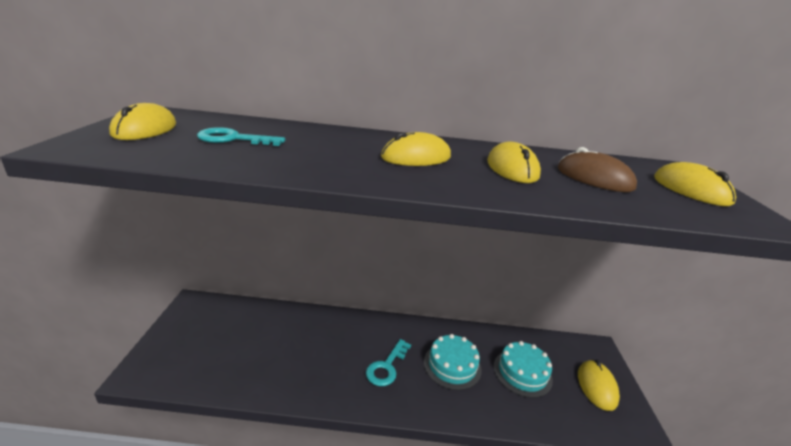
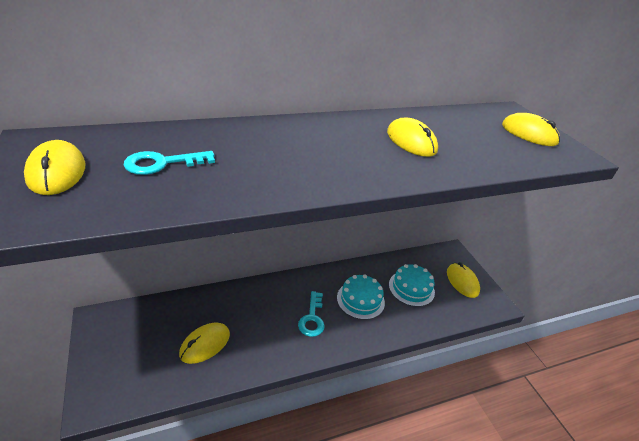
camera: 25 degrees left, 10 degrees up
(416, 157) = (335, 146): yellow mouse -> yellow mouse (205, 344)
(594, 178) = (468, 137): brown mouse -> none

